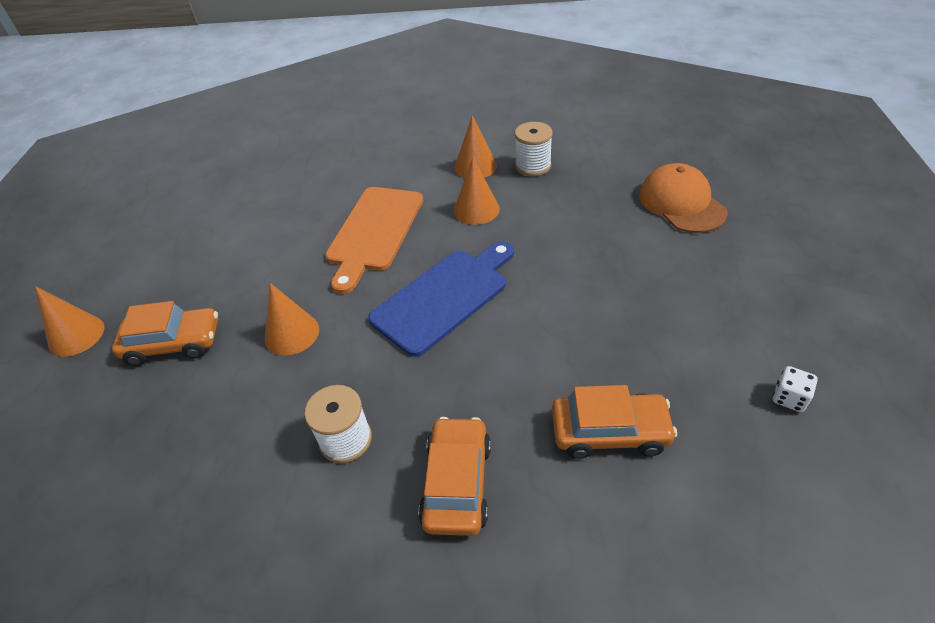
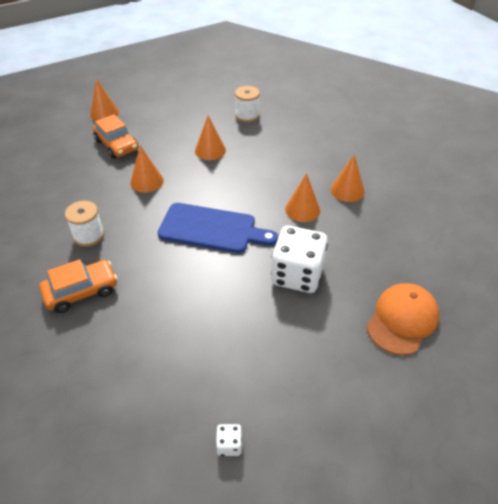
camera: 55 degrees right, 0 degrees up
(295, 248) = (210, 150): none -> orange cone
(374, 232) = (246, 174): orange cutting board -> none
(533, 166) = (373, 219): white spool -> white spool (247, 115)
(574, 252) = (297, 275): none -> white dice
(610, 432) = (148, 348): orange car -> none

